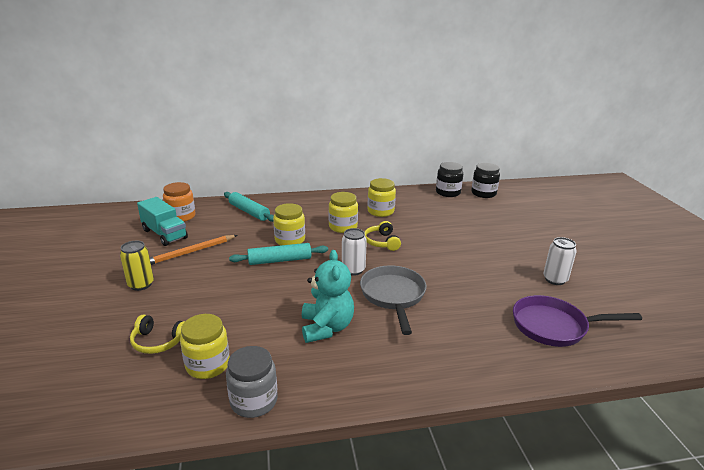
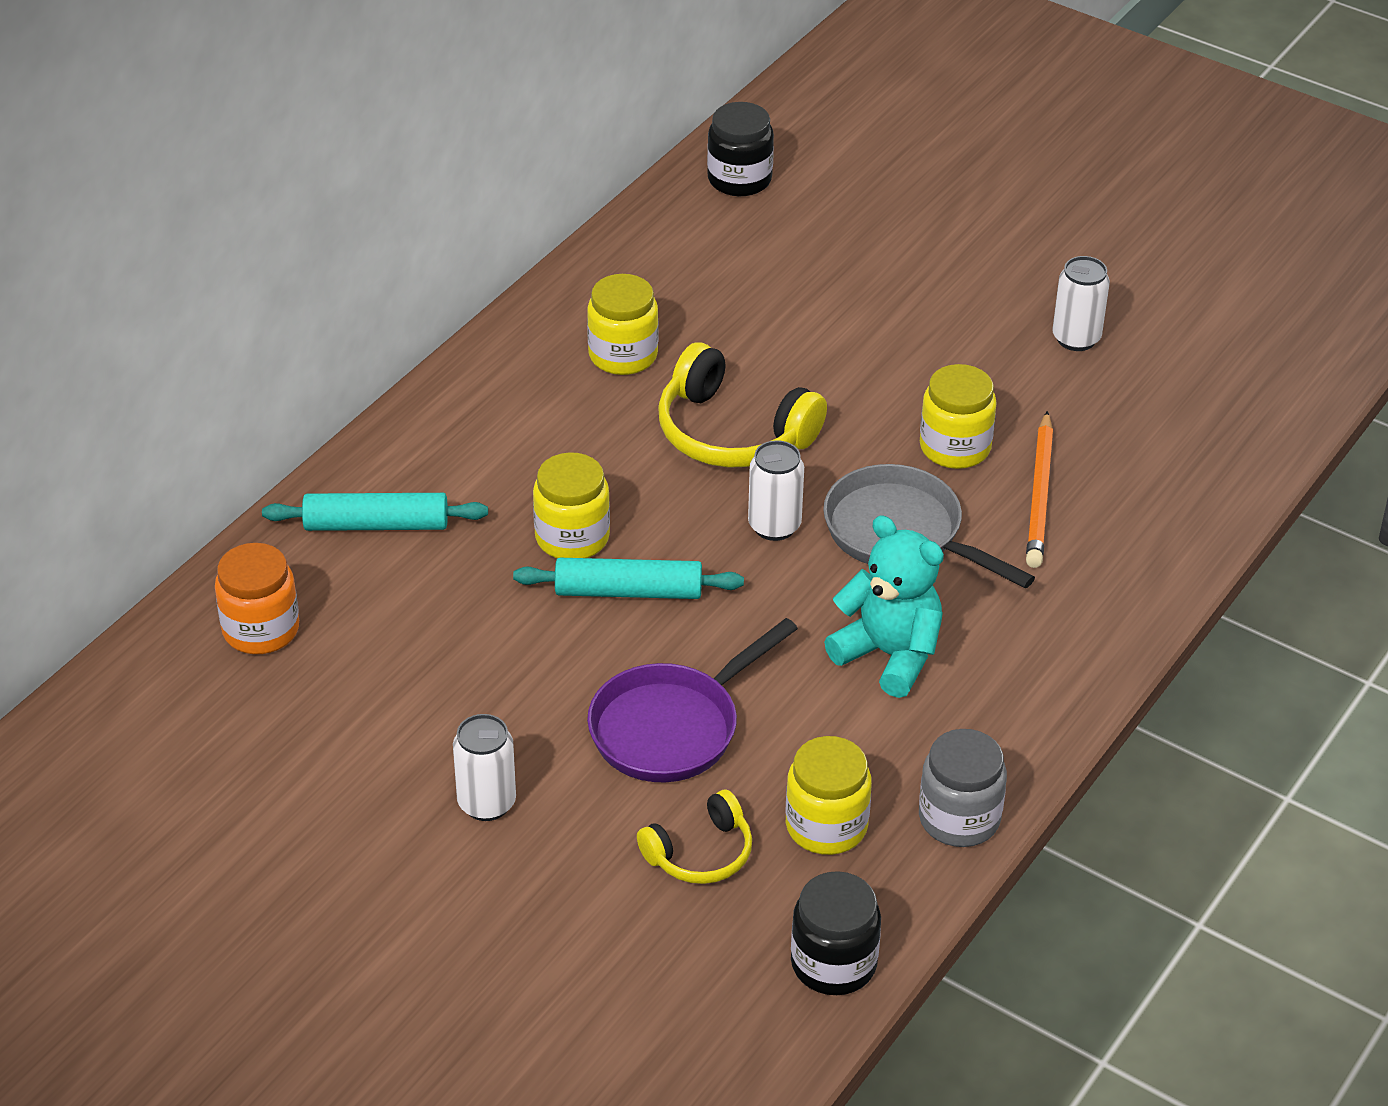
camera: 45 degrees left, 15 degrees up
(141, 284) = (486, 803): yellow can -> white can
(164, 234) = (315, 689): turquoise truck -> none
(190, 252) = (444, 688): orange pencil -> orange pencil (1039, 494)
(280, 260) = (628, 591): turquoise rolling pin -> turquoise rolling pin turned 60 degrees clockwise
(343, 227) = (614, 441): yellow jar -> yellow jar (955, 447)
(382, 242) = (732, 433): yellow headphones -> yellow headphones, size x1.69
(448, 192) = (672, 218): black jar -> black jar (833, 964)
(554, 326) = (1161, 435): purple pan -> purple pan (671, 727)

